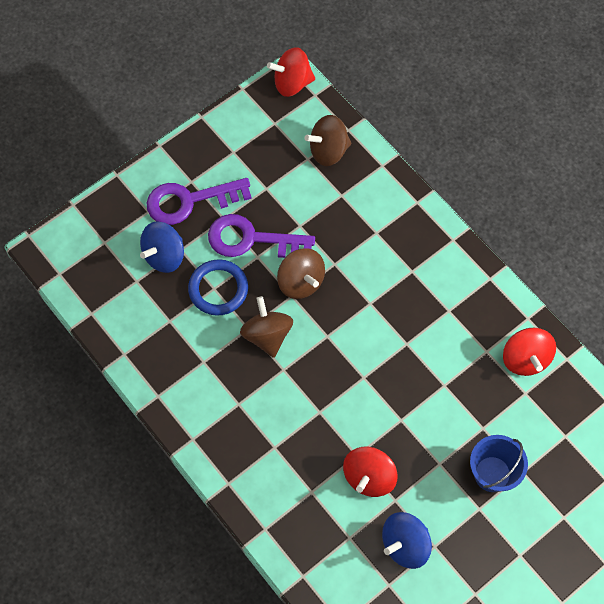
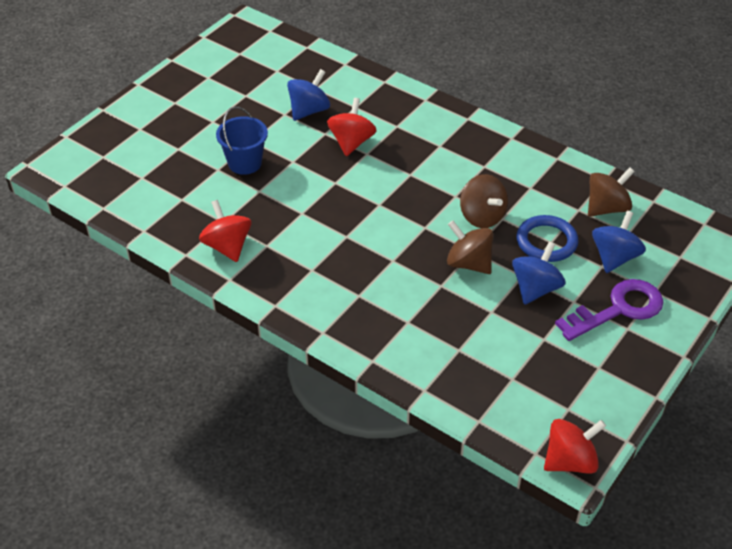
camera: 165 degrees right, 20 degrees down
(251, 239) = (535, 288): purple key -> blue spinning top
(328, 151) = (492, 392): brown spinning top -> brown spinning top (607, 208)

